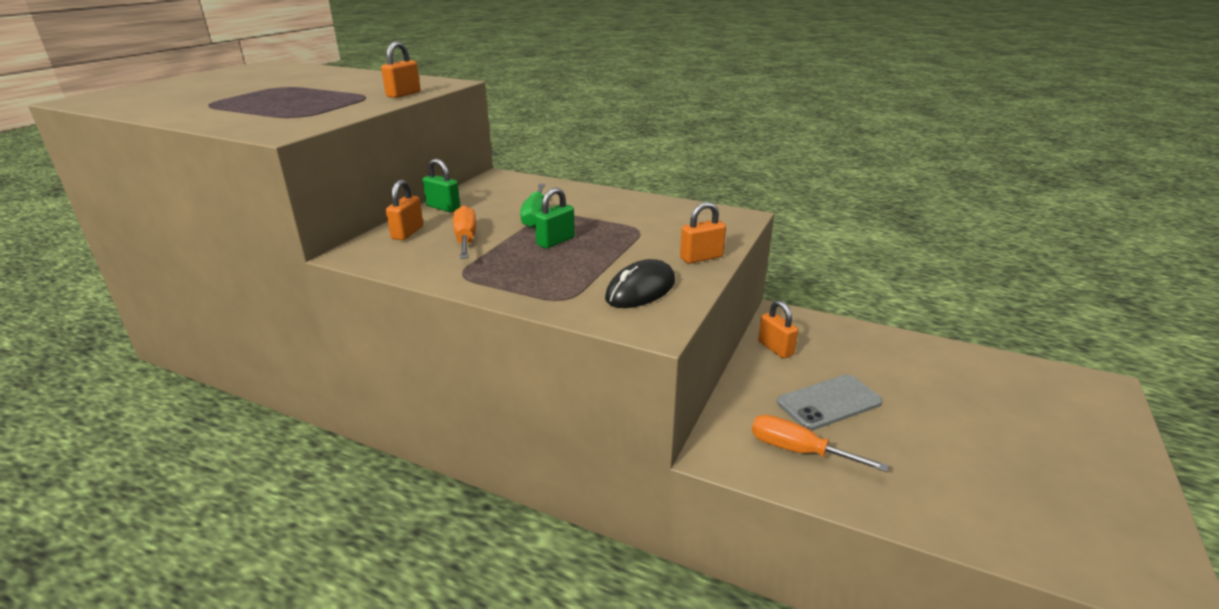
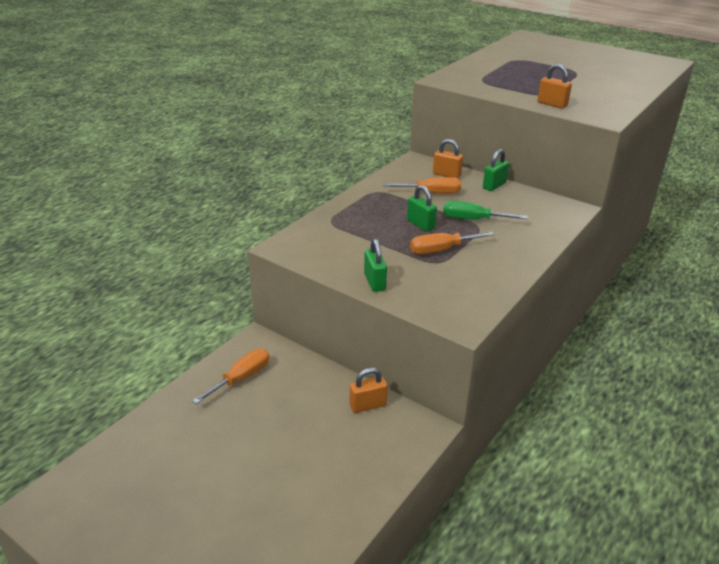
camera: 100 degrees right, 5 degrees up
(612, 229) = (441, 250): none -> orange screwdriver
(641, 290) = (331, 249): black mouse -> none
(701, 258) = (374, 282): orange padlock -> green padlock
(829, 402) = (284, 413): grey phone -> none

